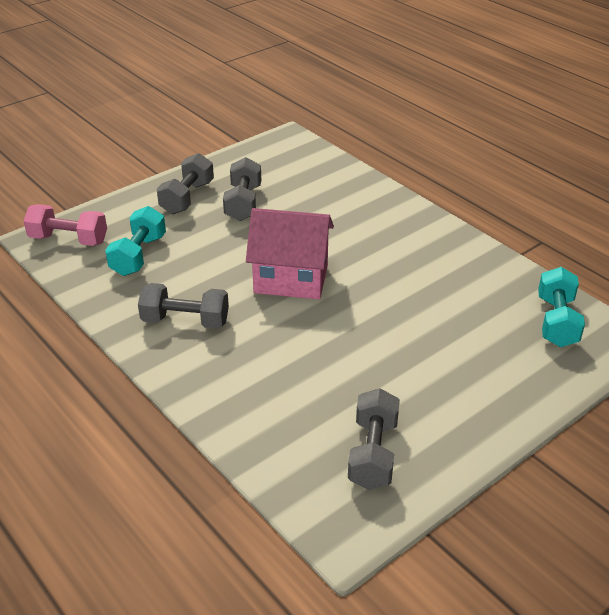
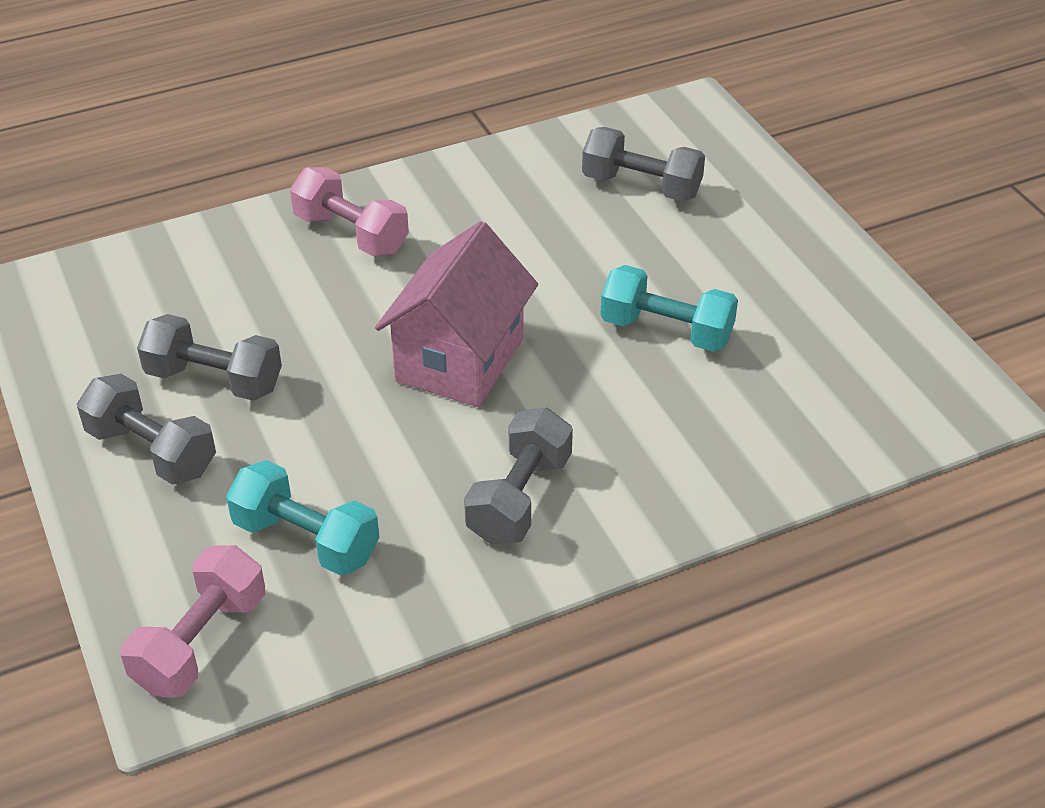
camera: 75 degrees left, 5 degrees up
(373, 454) = (847, 352): grey dumbbell -> grey dumbbell (641, 186)
(383, 219) = (351, 234): none -> pink dumbbell
(556, 321) = (648, 143): turquoise dumbbell -> turquoise dumbbell (666, 331)

